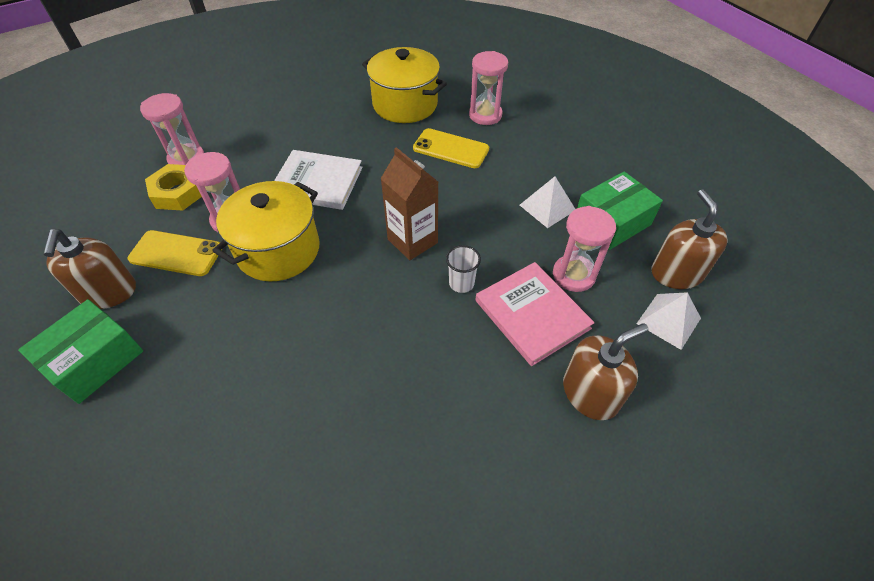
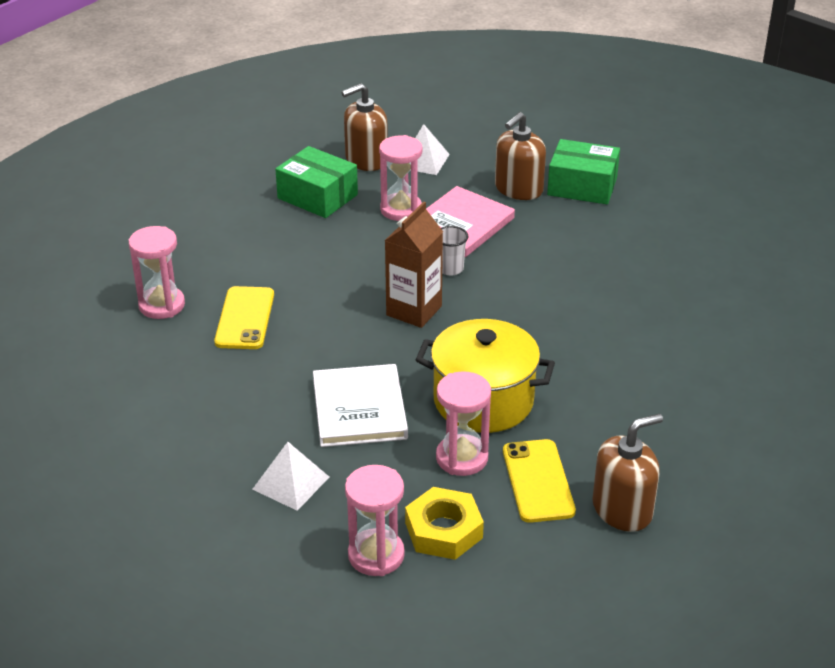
camera: 110 degrees left, 15 degrees down
(95, 360) = (697, 473): green box -> green box (582, 186)
(405, 104) = (161, 380): yellow pot -> none
(547, 207) = (316, 235): white pyramid -> white pyramid (291, 483)
(590, 393) = (518, 189): brown soap dispenser -> brown soap dispenser turned 90 degrees counterclockwise

